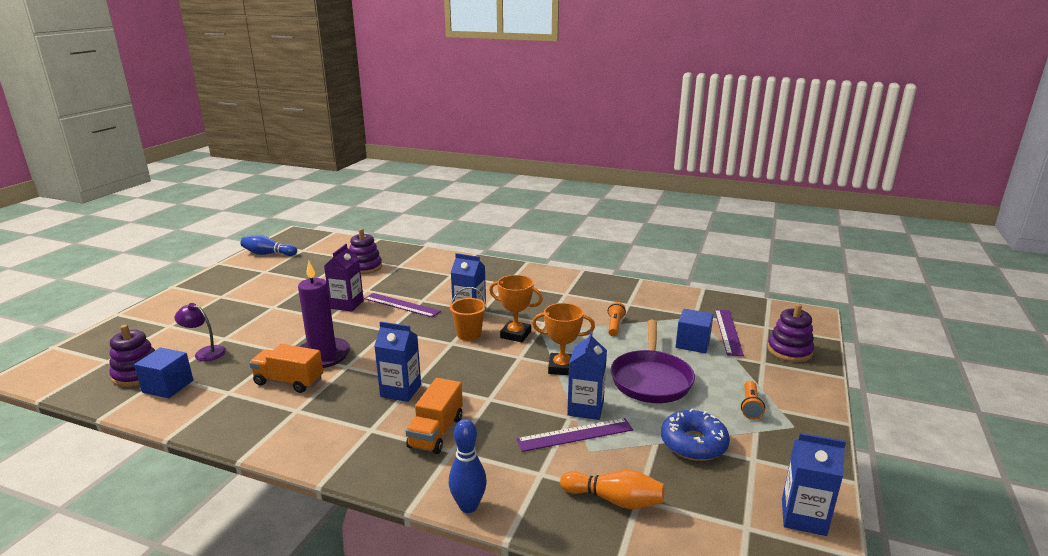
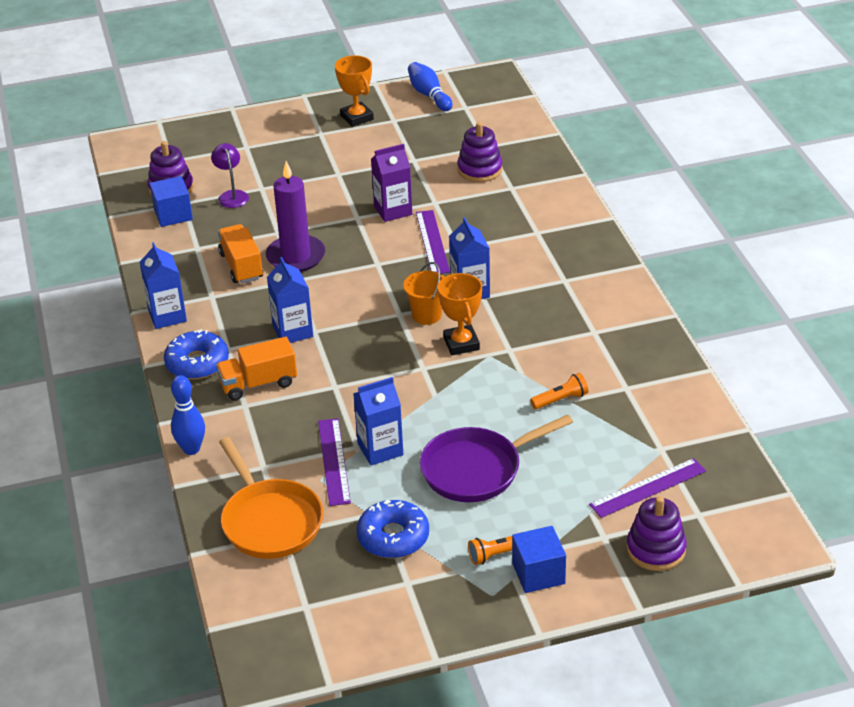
camera: 55 degrees right, 15 degrees up
(363, 453) = (197, 363): none -> blue donut
(562, 367) = (433, 403): orange trophy -> orange trophy (357, 117)
(575, 435) = (333, 461): purple ruler -> purple ruler turned 45 degrees clockwise
(614, 500) = (270, 521): orange bowling pin -> orange pan
(692, 343) = (586, 471): blue cube -> blue cube (538, 573)
(803, 517) = (350, 636): blue carton -> blue carton (167, 316)

